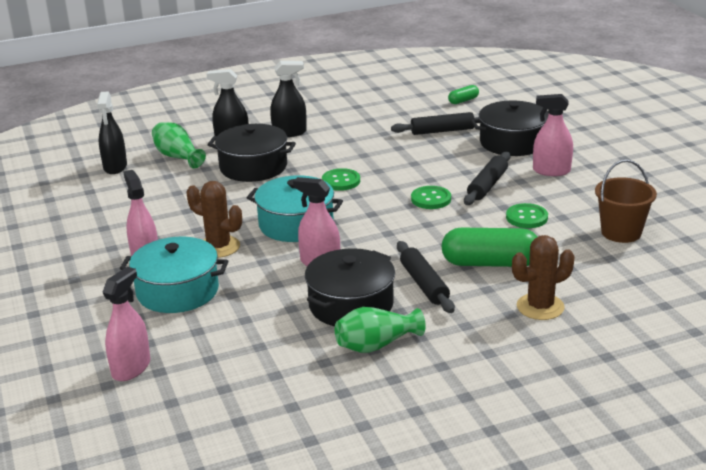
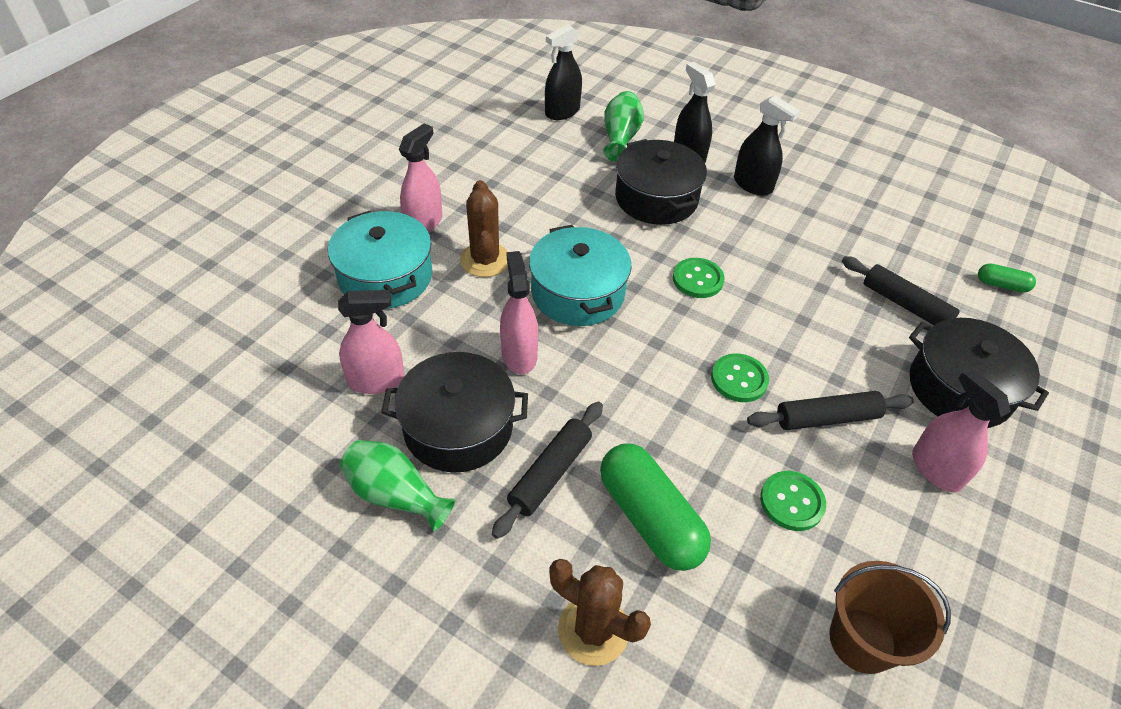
camera: 50 degrees right, 20 degrees up
(131, 368) = (238, 319): pink spray bottle -> pink spray bottle (376, 380)

